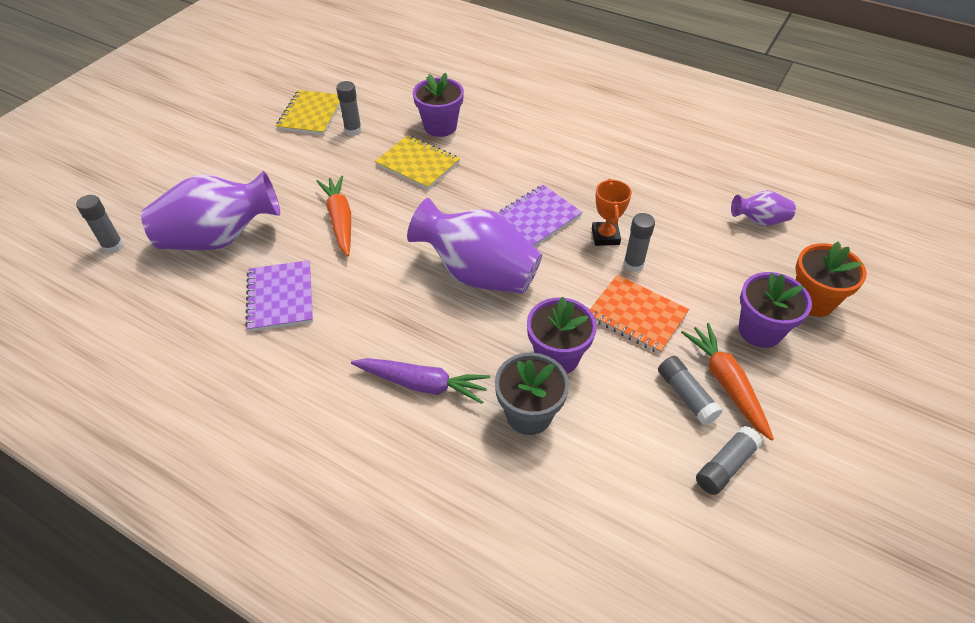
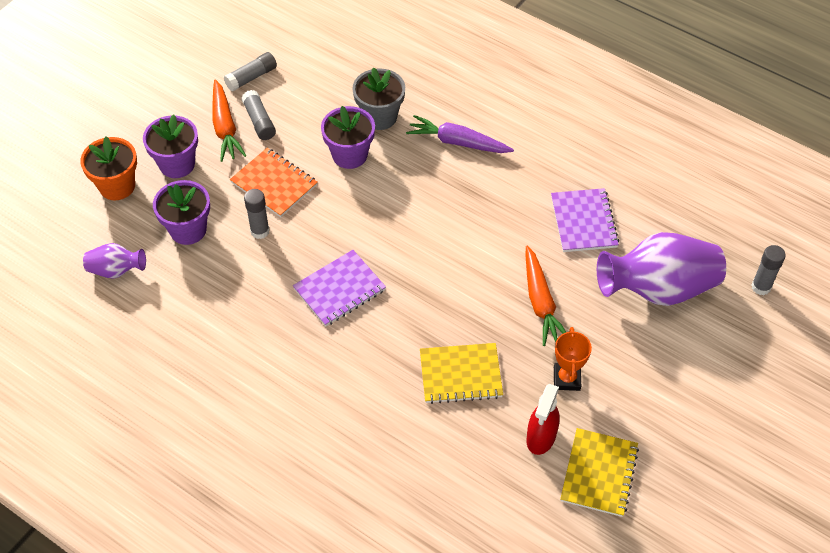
camera: 175 degrees left, 5 degrees up
(353, 130) = (541, 437): grey glue stick -> red spray bottle
(417, 164) = (460, 374): yellow notebook -> yellow notebook turned 45 degrees counterclockwise
(440, 126) = (432, 436): purple flower pot -> purple flower pot (188, 230)
(478, 274) = (405, 232): purple vase -> none
(605, 236) = (276, 263): orange trophy -> orange trophy (566, 379)

